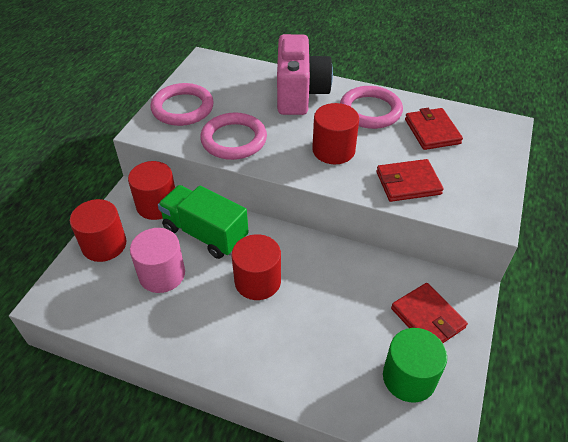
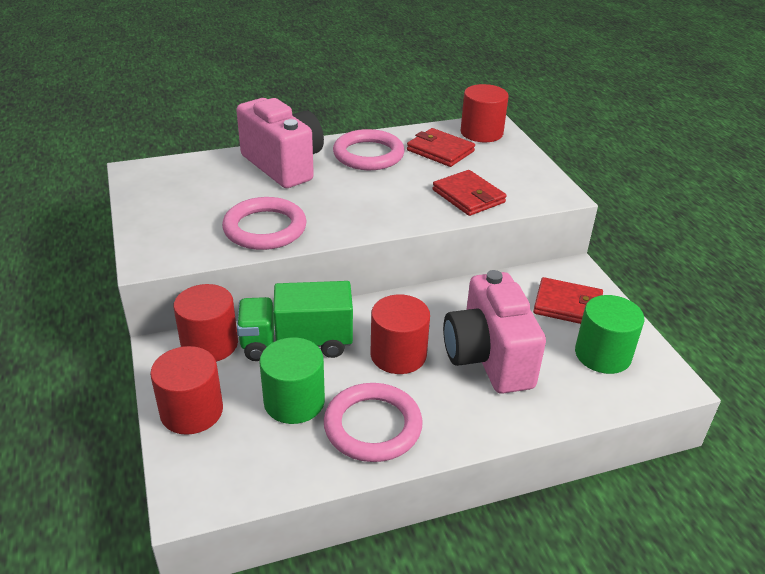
camera: 40 degrees left, 10 degrees down
(162, 274) = (294, 401): pink cylinder -> green cylinder
(182, 108) = (168, 223): pink ring -> pink ring (373, 426)
(316, 323) = (488, 358): none -> pink camera
(333, 150) = (374, 198): red cylinder -> red cylinder (481, 133)
(408, 183) = (468, 196): red wallet -> red wallet turned 75 degrees counterclockwise

